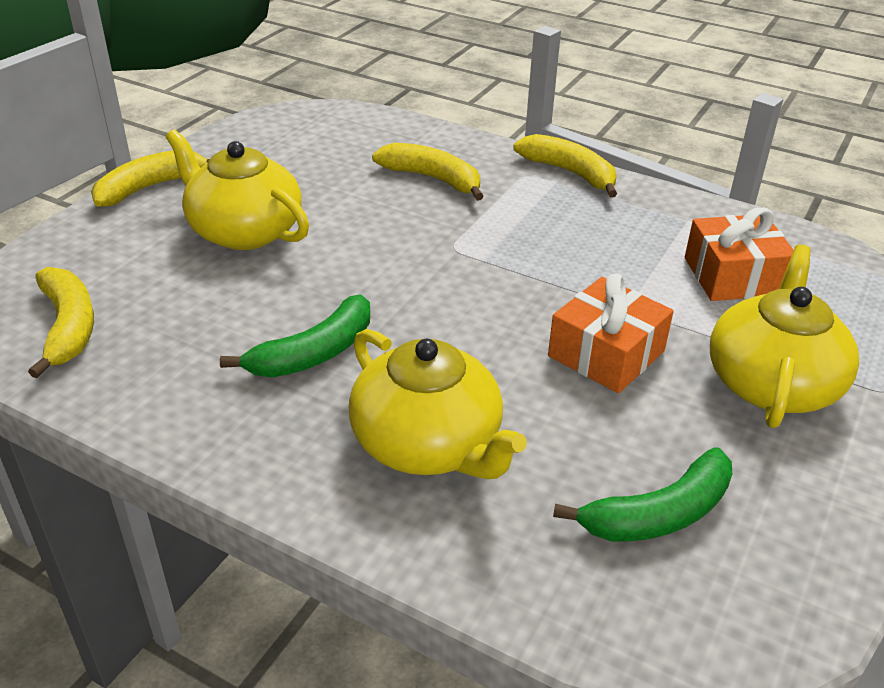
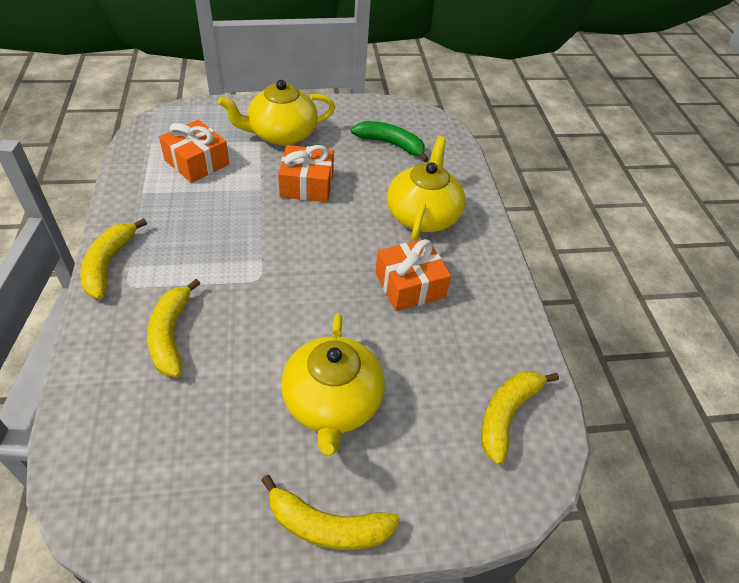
camera: 130 degrees left, 10 degrees up
(314, 353) = (410, 285): green banana -> orange gift

